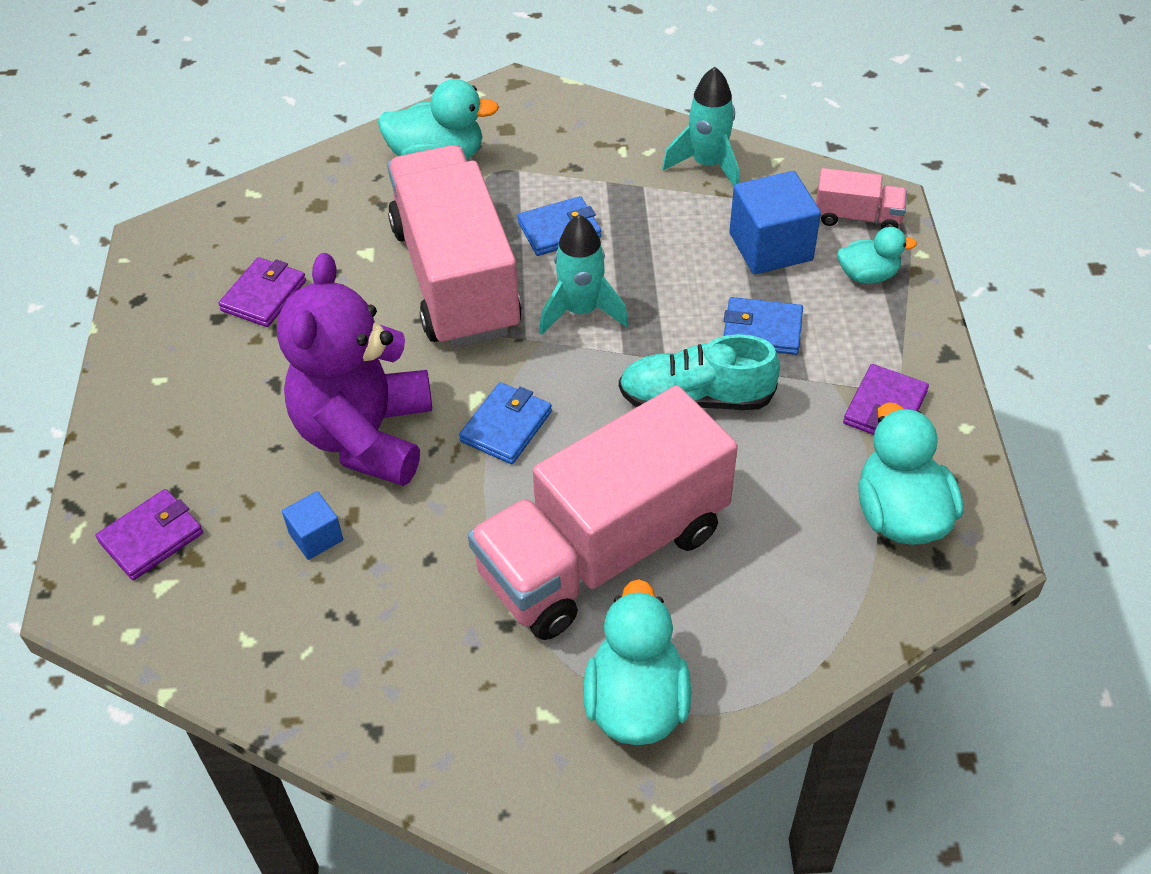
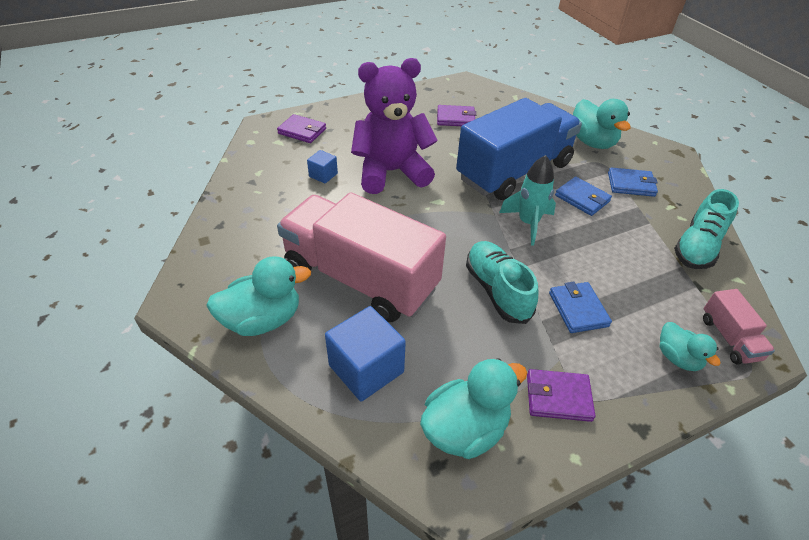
camera: 65 degrees right, 5 degrees down
(456, 278) = (514, 171): pink truck -> blue truck
(506, 426) = (426, 217): blue wallet -> blue wallet (631, 184)
(707, 165) = (697, 247): turquoise rocket -> turquoise shoe
(770, 247) = (655, 296): blue cube -> blue cube (366, 369)

